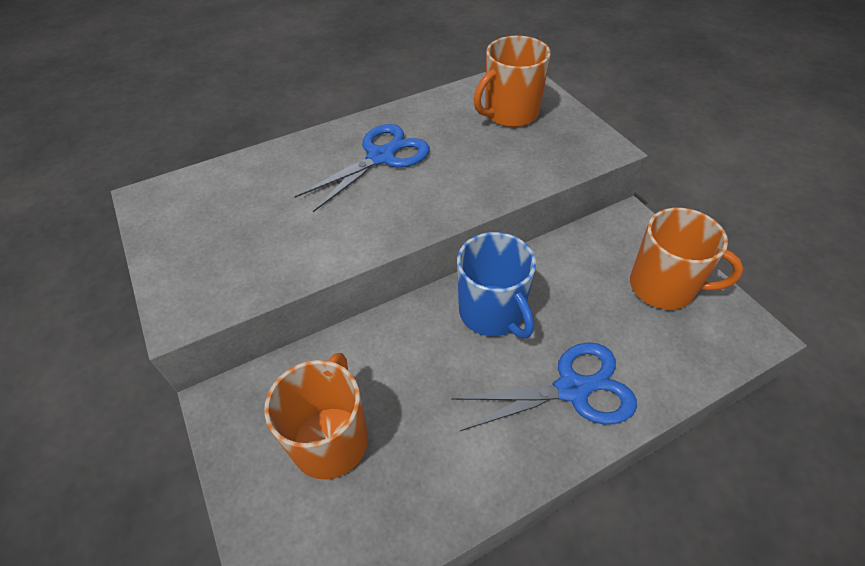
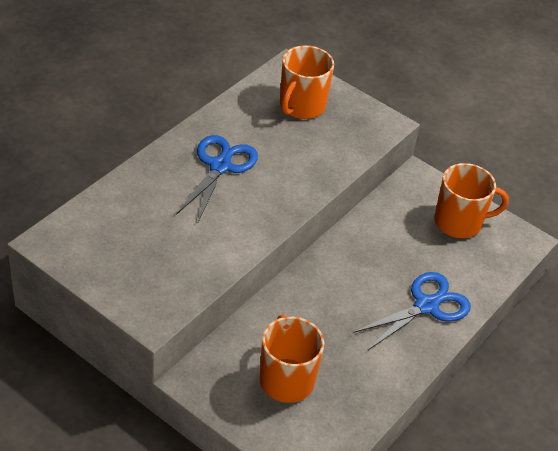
camera: 30 degrees left, 5 degrees down
(492, 313) = (350, 270): blue mug -> none

